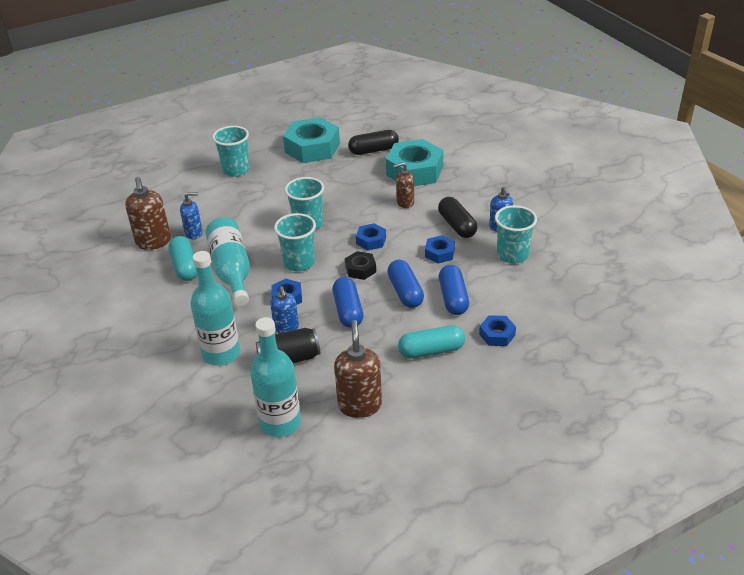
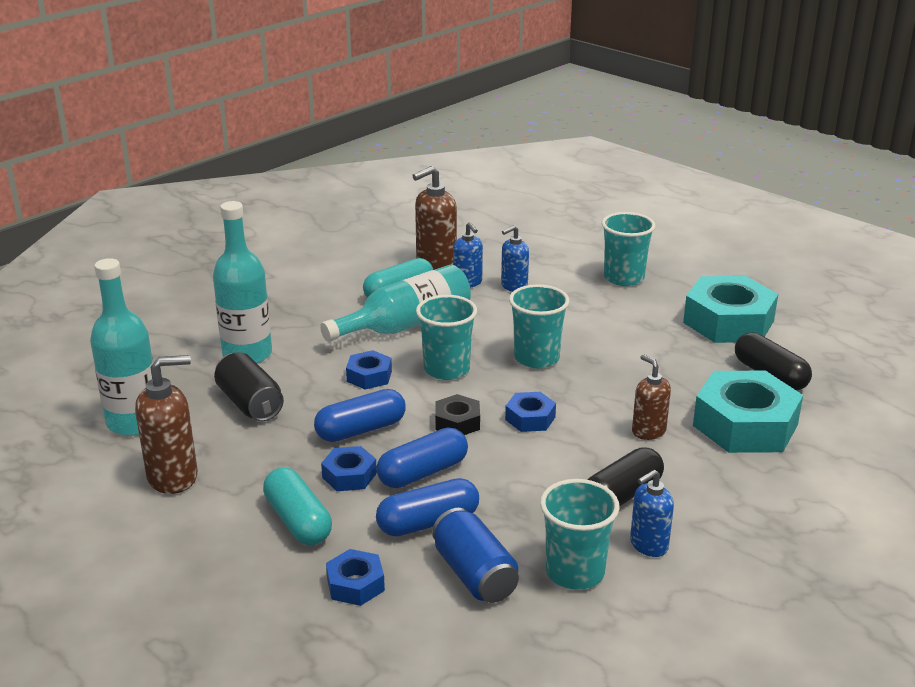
camera: 70 degrees right, 10 degrees down
(286, 328) = (309, 389): blue soap dispenser -> blue soap dispenser (514, 286)
(439, 253) = (535, 489): blue nut -> blue nut (349, 475)
(503, 289) = (474, 574): none -> blue can

